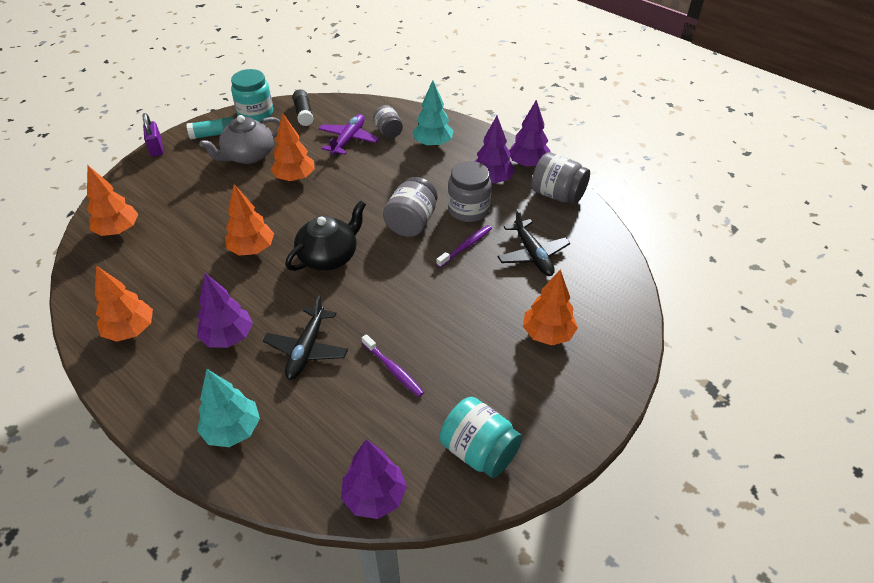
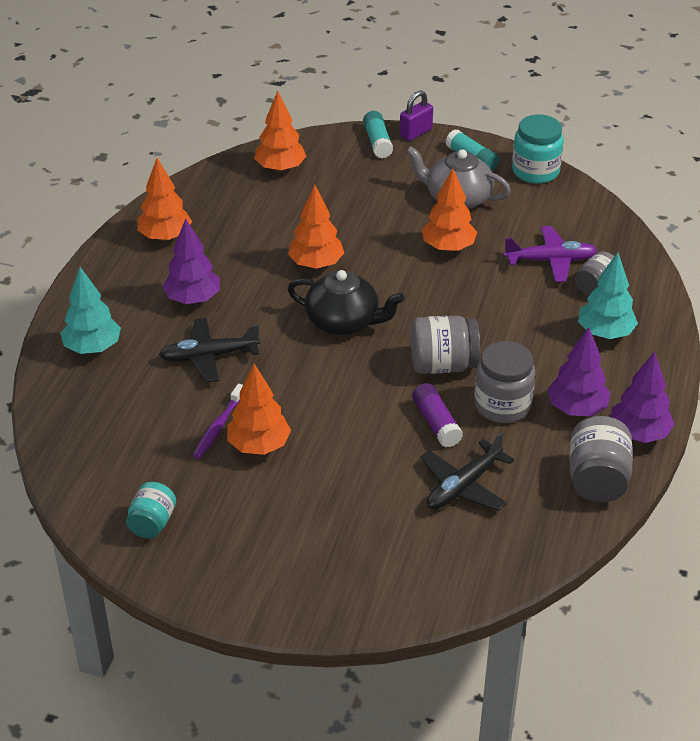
camera: 65 degrees right, 5 degrees down
(145, 170) = (377, 142): none -> turquoise glue stick
(303, 114) = (568, 206): black glue stick -> none
(374, 496) = (68, 466): purple tree -> none
(466, 246) = (436, 423): purple toothbrush -> purple glue stick
(479, 451) = (152, 523): turquoise jar -> turquoise jar, size x0.64
(547, 334) = (340, 534): orange tree -> orange tree (259, 446)

